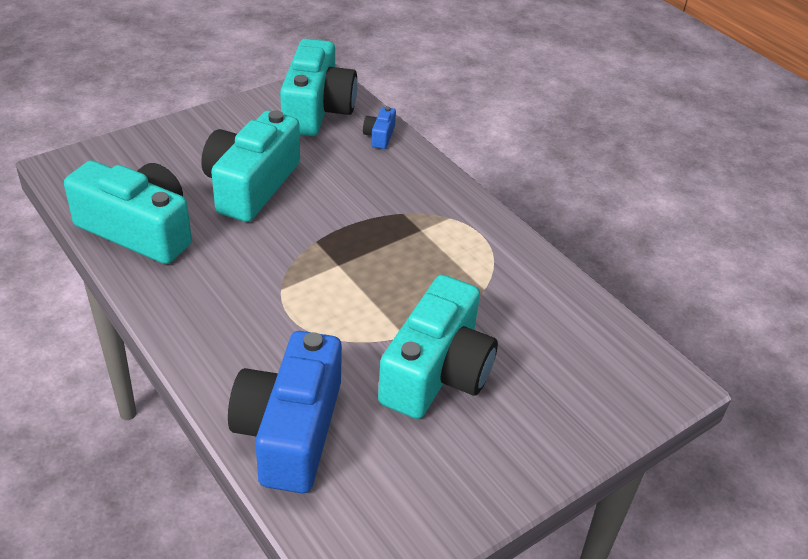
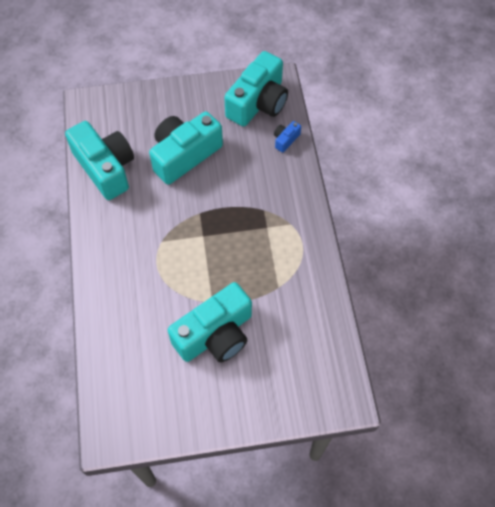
camera: 30 degrees right, 20 degrees up
(290, 431) = (117, 339): blue camera -> none

